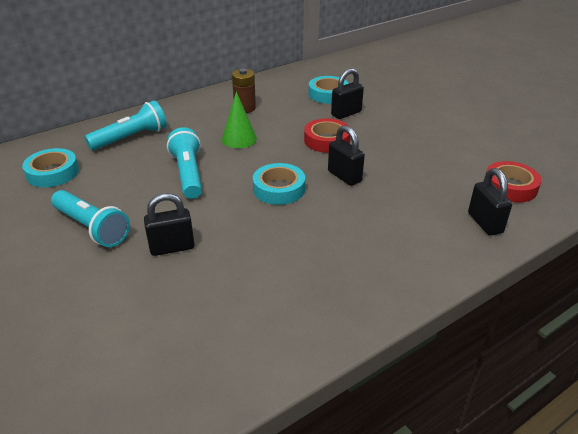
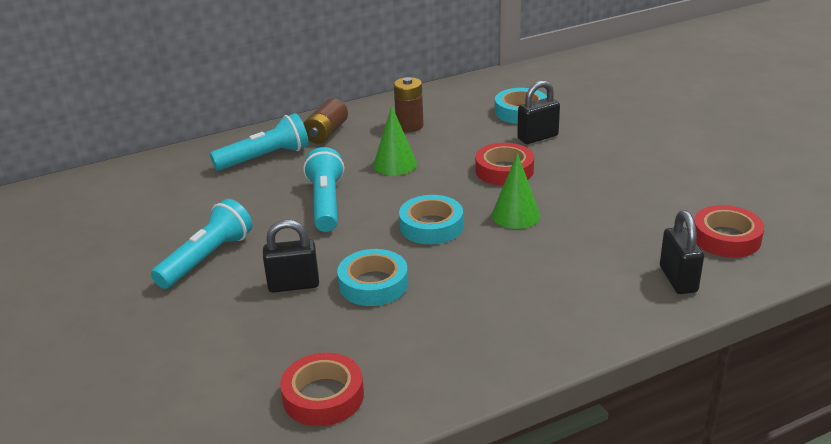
camera: 10 degrees right, 5 degrees down
(52, 173) = (170, 194): turquoise tape -> turquoise tape (373, 284)
(92, 228) = (207, 258): turquoise flashlight -> turquoise flashlight turned 105 degrees counterclockwise
(179, 116) = (326, 133): none -> brown battery
(215, 352) = (323, 396): none -> red tape
(344, 176) = (515, 215): black padlock -> green cone

